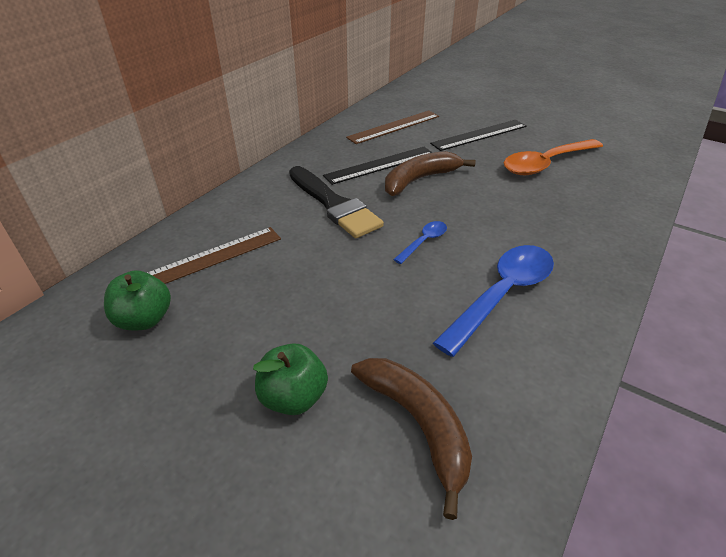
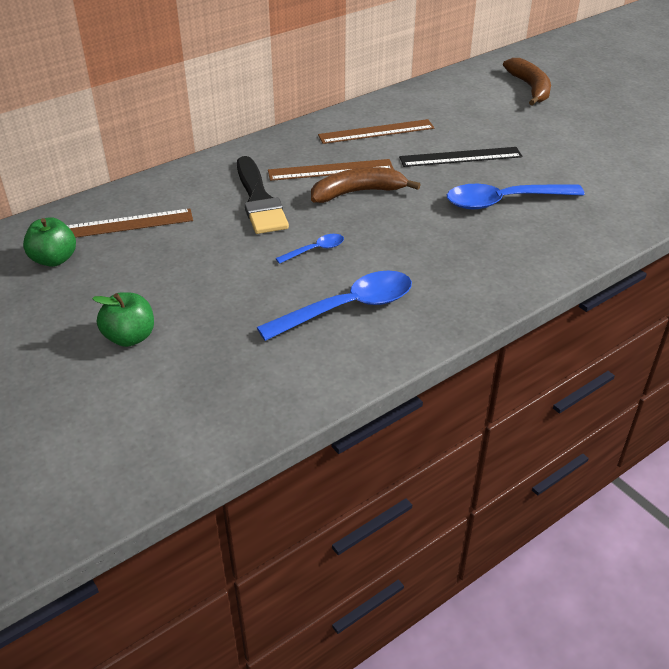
camera: 20 degrees right, 0 degrees up
(380, 165) = (330, 170): black ruler -> brown ruler
(418, 424) = (206, 377): brown banana -> brown banana (530, 88)
(546, 164) = (503, 202): orange spoon -> blue spoon

